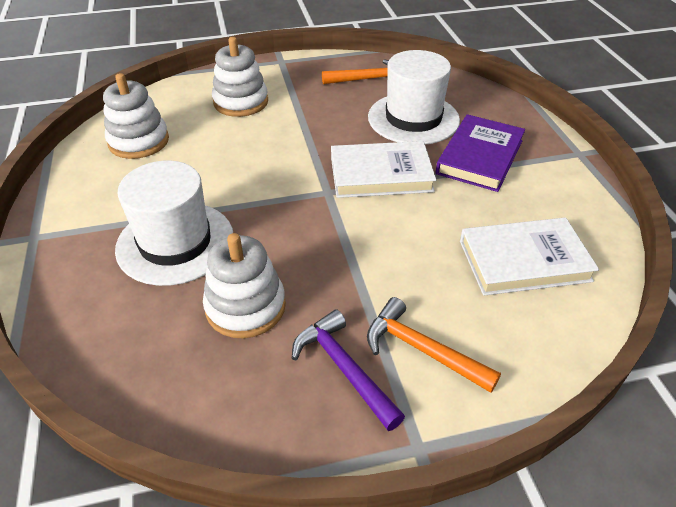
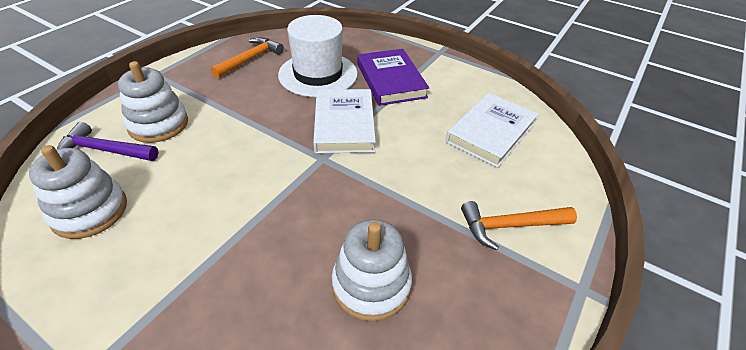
camera: 45 degrees left, 0 degrees up
(175, 242) = (247, 277): white hat -> none
(344, 368) = (486, 275): purple hammer -> purple hammer (104, 150)
(381, 174) = (344, 124): white book -> white book turned 45 degrees counterclockwise

